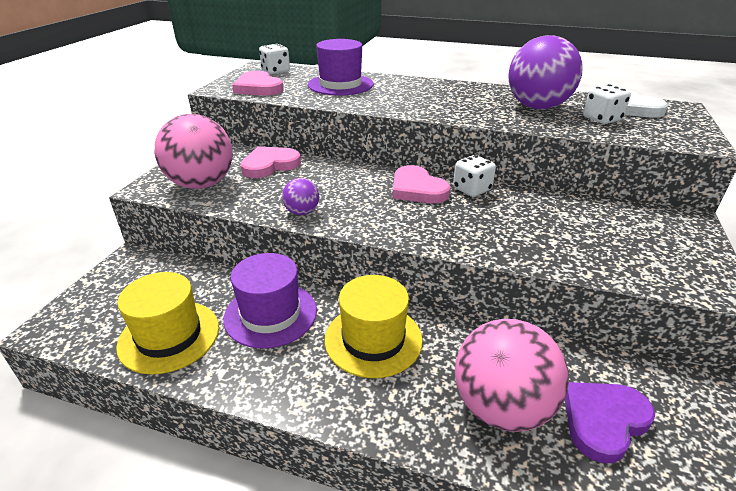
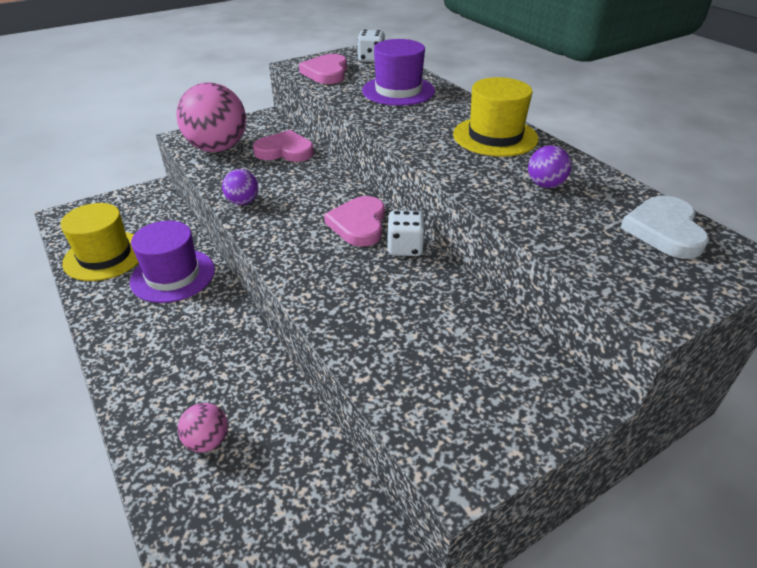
camera: 40 degrees right, 5 degrees up
(373, 339) = (204, 334): yellow hat -> yellow hat (495, 136)
(501, 407) = (207, 441): pink ball -> pink ball, size x0.47
(537, 107) = (545, 185): purple ball -> purple ball, size x0.47
(601, 119) = (590, 229): white dice -> none
(603, 420) = (258, 510): purple heart -> none

